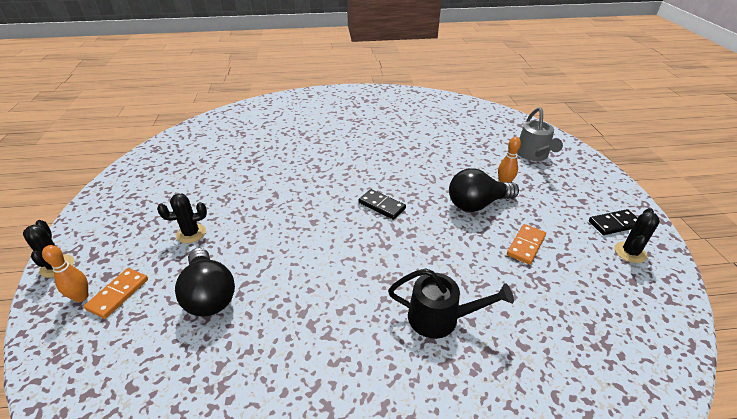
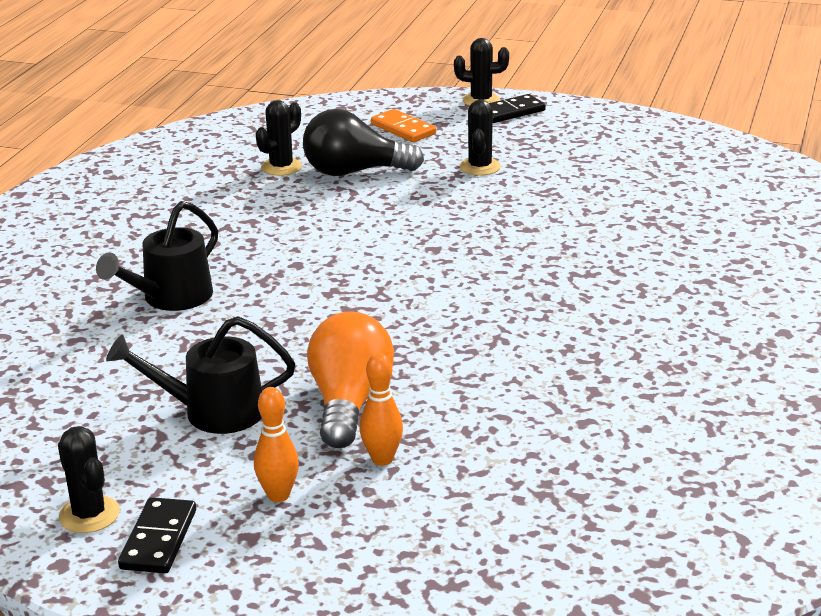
camera: 115 degrees right, 10 degrees down
(81, 297) = (416, 113): orange bowling pin -> orange bowling pin (278, 495)
(206, 347) = (281, 167): none -> black cactus
(382, 206) = (425, 310): black domino -> black domino (511, 112)
(477, 204) = (349, 403): black light bulb -> orange light bulb
(525, 245) = (212, 412): orange domino -> black watering can
(533, 155) = (452, 550): grey watering can -> none

